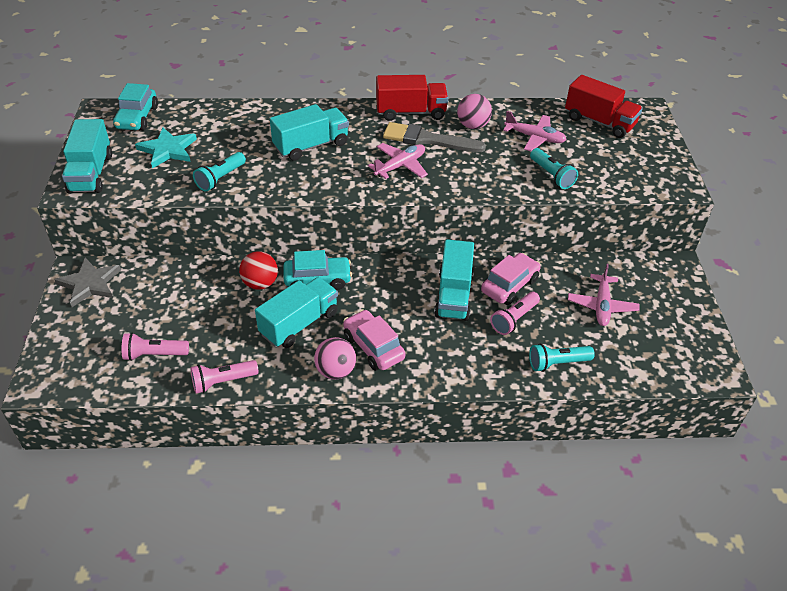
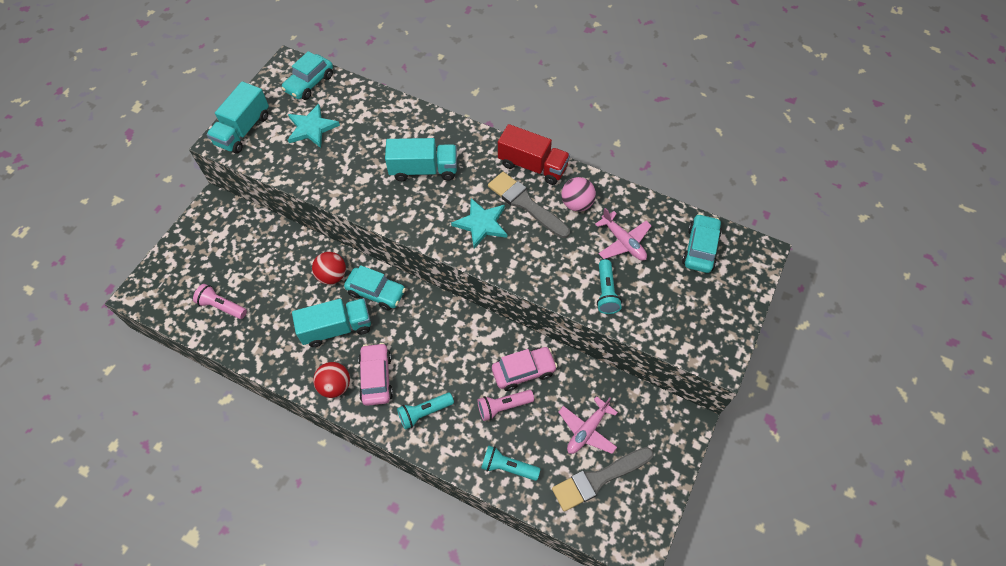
camera: 30 degrees right, 15 degrees up
(89, 284) = (216, 220): grey star -> none
(220, 178) = (332, 176): turquoise flashlight -> turquoise flashlight (424, 412)
(223, 381) = (252, 354): pink flashlight -> none
(335, 371) = (335, 386): pink ball -> red ball
(400, 166) = (481, 224): pink plane -> turquoise star
(453, 295) = (471, 359): turquoise truck -> none
(599, 122) = (700, 248): red truck -> turquoise car
(642, 337) = (598, 479): none -> grey brush

